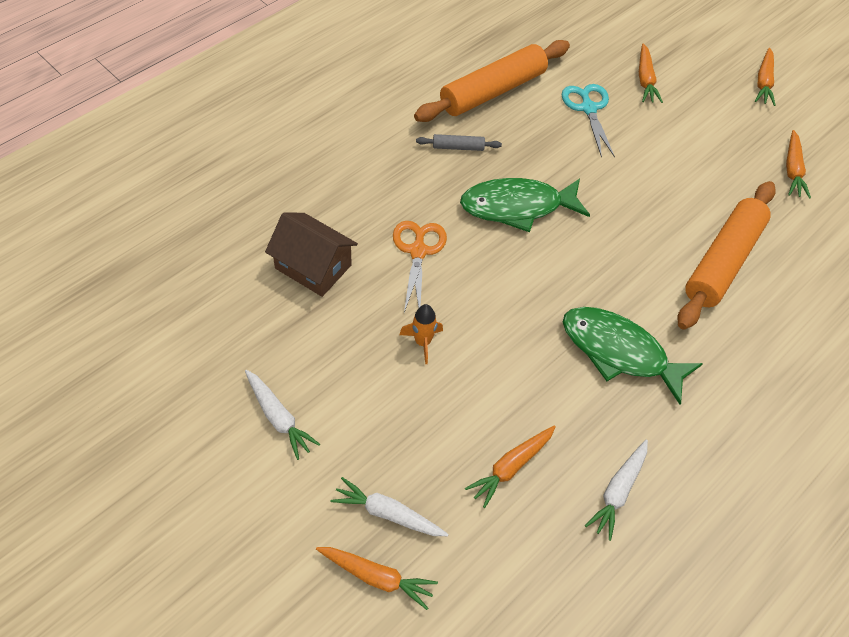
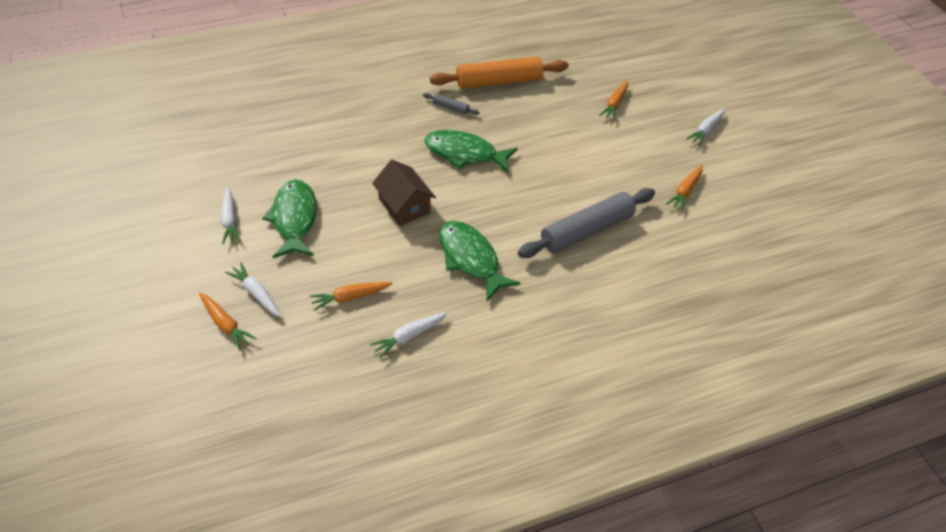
camera: 25 degrees right, 5 degrees down
(313, 267) = (309, 146): brown house -> brown house (404, 206)
(364, 381) = (294, 219): none -> green fish
(418, 251) = (380, 158): orange scissors -> none
(422, 342) = (345, 210): orange rocket -> none
(588, 108) = (559, 110): turquoise scissors -> none
(722, 261) = (586, 230): orange rolling pin -> grey rolling pin
(763, 82) = (706, 130): orange carrot -> white carrot

